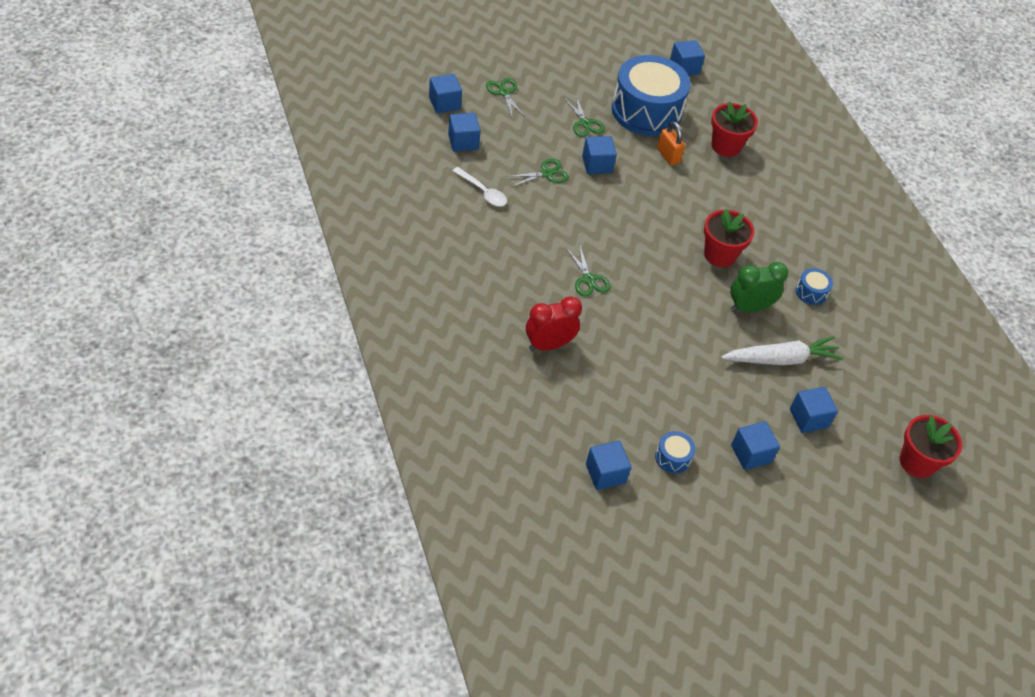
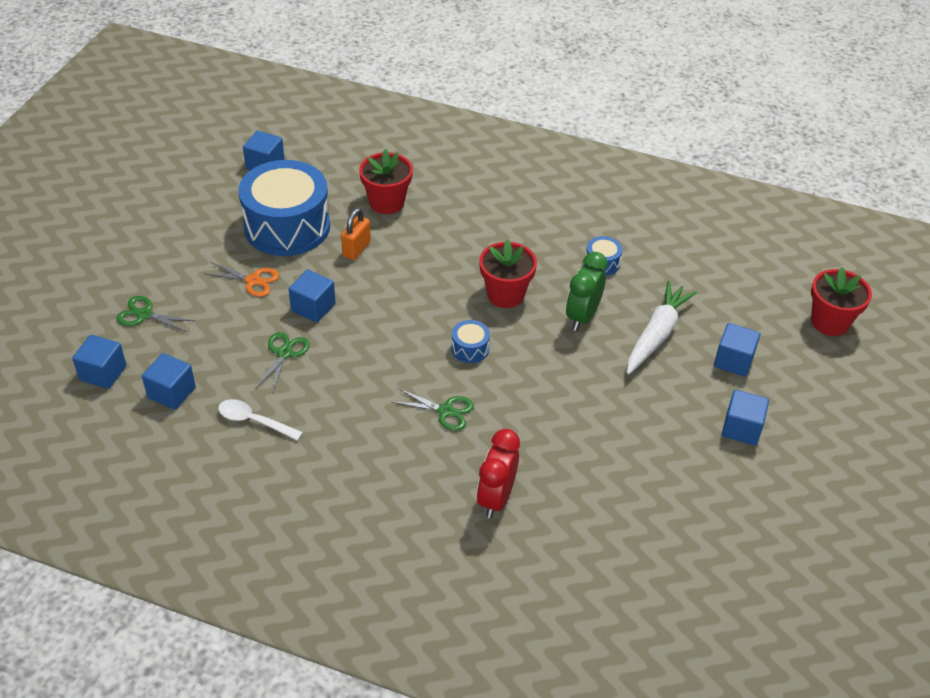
camera: 45 degrees left, 5 degrees down
(483, 192) = (254, 421): white spoon -> white spoon turned 150 degrees counterclockwise
(585, 123) = (253, 280): green scissors -> orange scissors
(605, 473) = (683, 557): blue cube -> none
(668, 156) = (356, 249): orange padlock -> orange padlock turned 75 degrees counterclockwise
(673, 458) = (703, 490): blue drum -> blue drum (470, 349)

